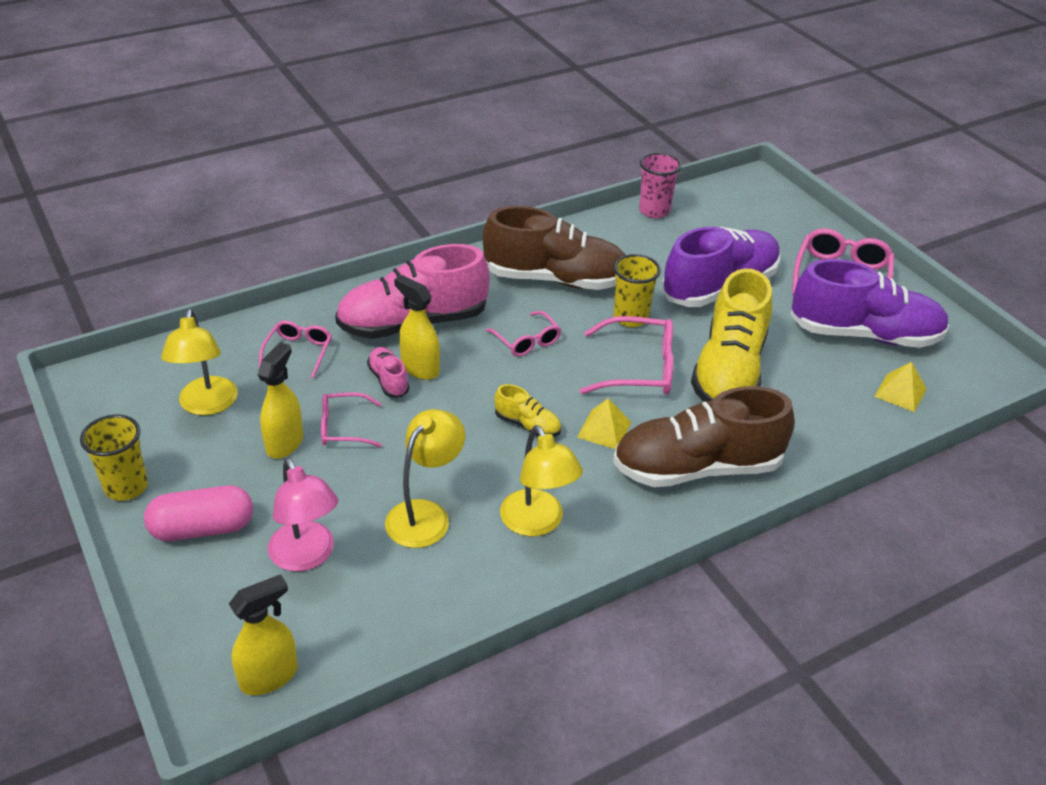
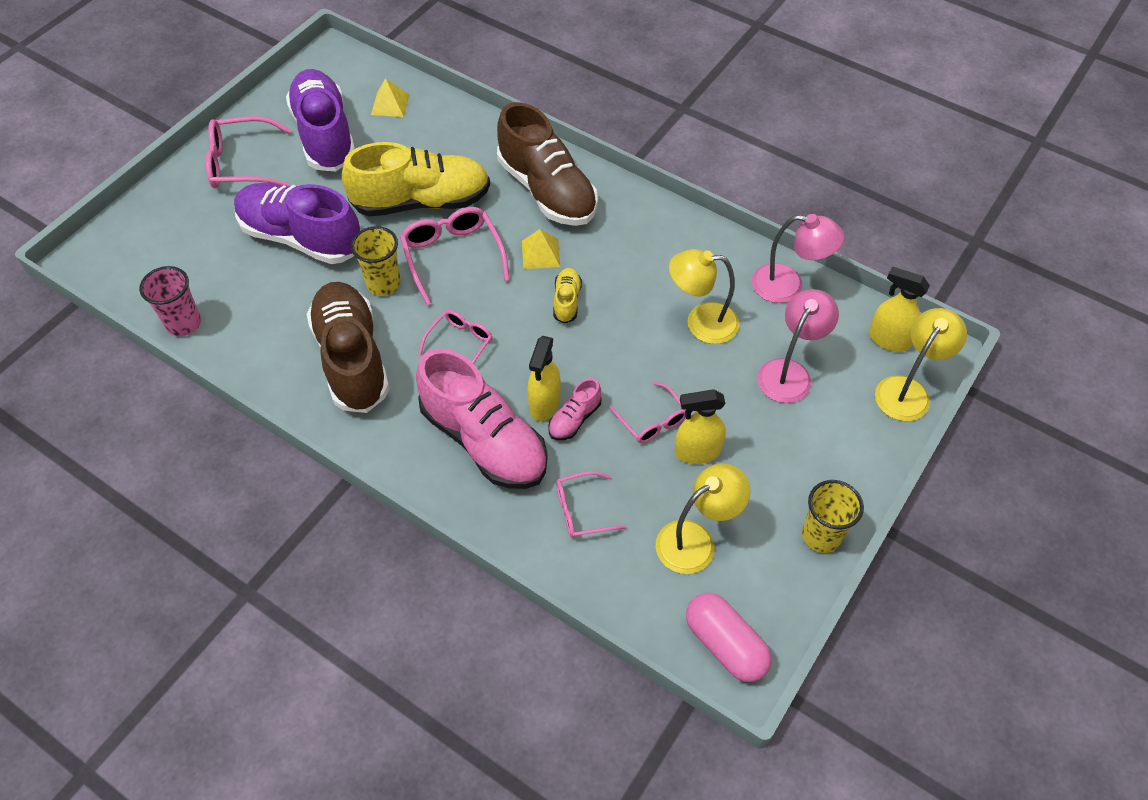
camera: 115 degrees left, 15 degrees up
(203, 528) = (816, 452): pink capsule -> pink capsule (725, 644)
(417, 619) = (788, 286): none -> pink lamp
(537, 523) = (662, 257): yellow lamp -> yellow lamp (908, 390)

